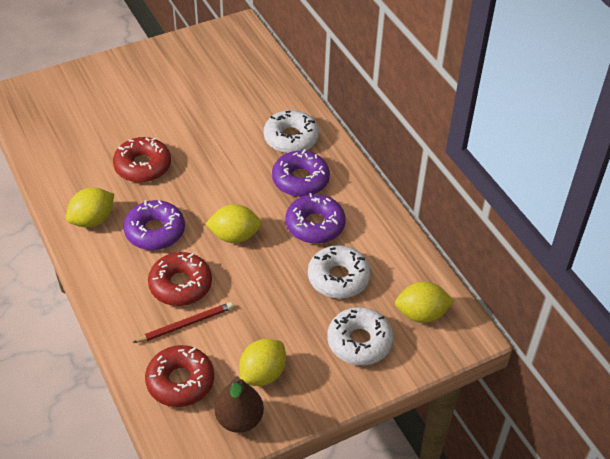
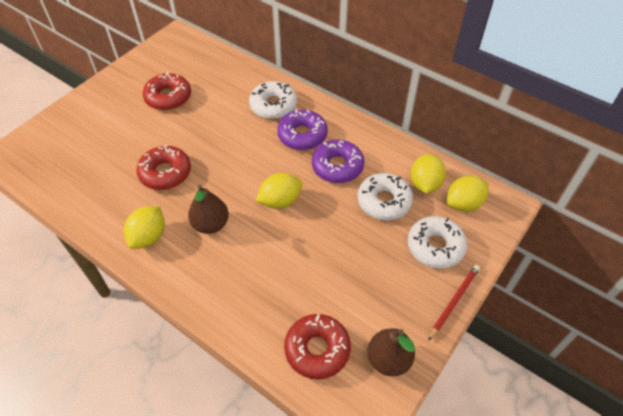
camera: 25 degrees left, 5 degrees up
(155, 231) = (211, 224): purple donut -> brown pear
(180, 285) = (262, 262): red donut -> red donut (168, 97)
(185, 324) = (288, 295): red pencil -> red pencil (454, 301)
(262, 374) = (380, 309): yellow lemon -> yellow lemon (425, 184)

